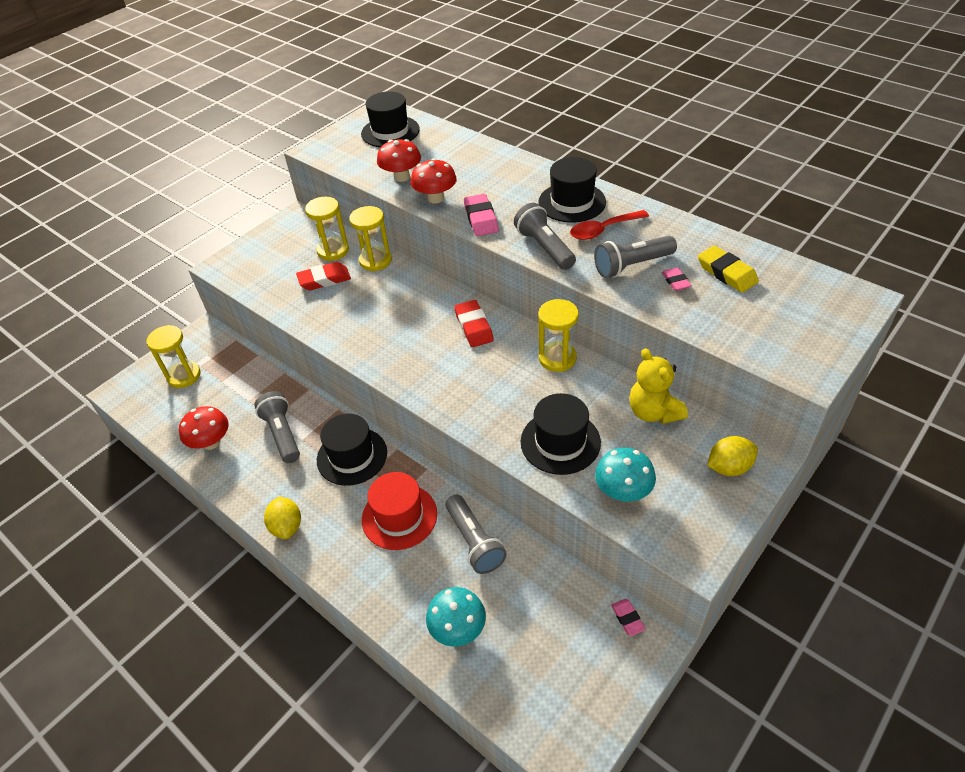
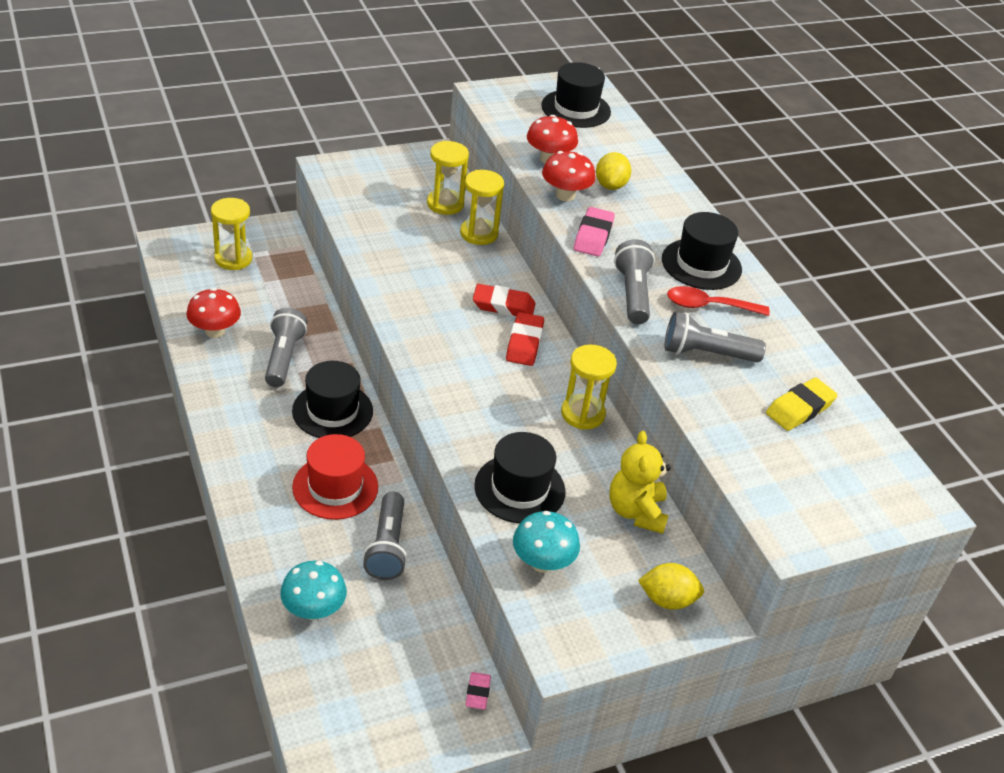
camera: 20 degrees right, 5 degrees down
(287, 526) = (228, 440): yellow lemon -> yellow lemon (610, 185)
(324, 279) = (415, 227): red eraser -> red eraser (503, 305)
(675, 282) = (737, 390): pink eraser -> none
(726, 273) = (800, 409): yellow eraser -> yellow eraser turned 60 degrees clockwise

